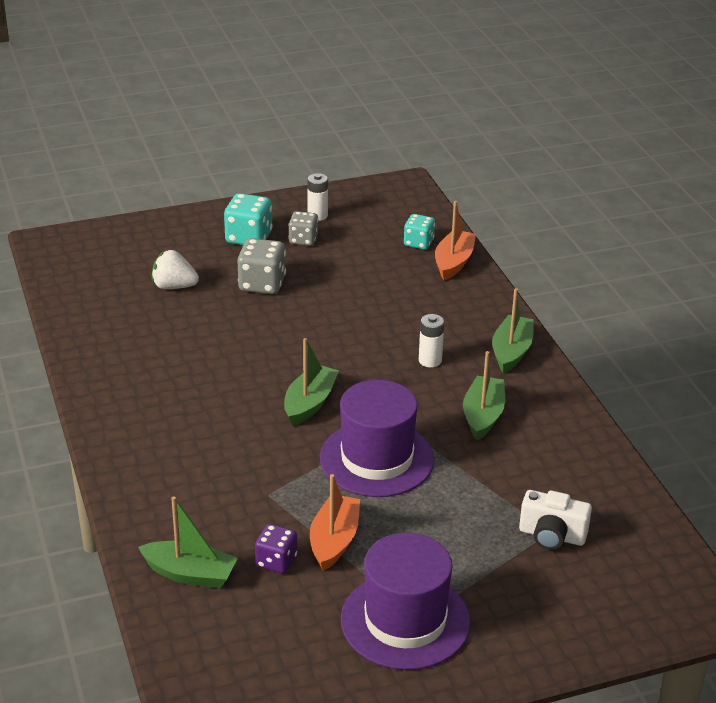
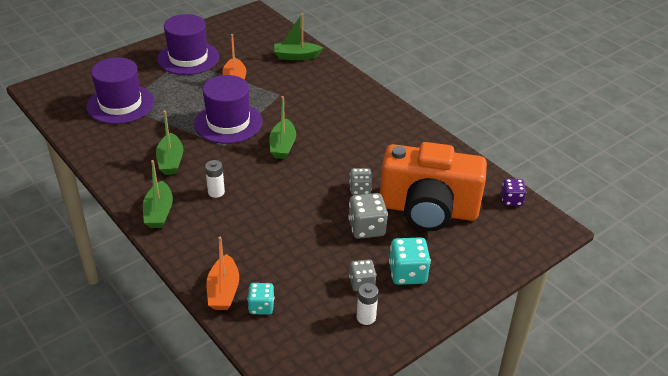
camera: 160 degrees right, 5 degrees up
(174, 286) = (428, 210): white strawberry -> orange camera
(239, 325) = (360, 189): none -> grey dice
(276, 561) = (259, 68): purple dice -> purple dice (511, 200)
(552, 536) = (120, 104): white camera -> purple hat

